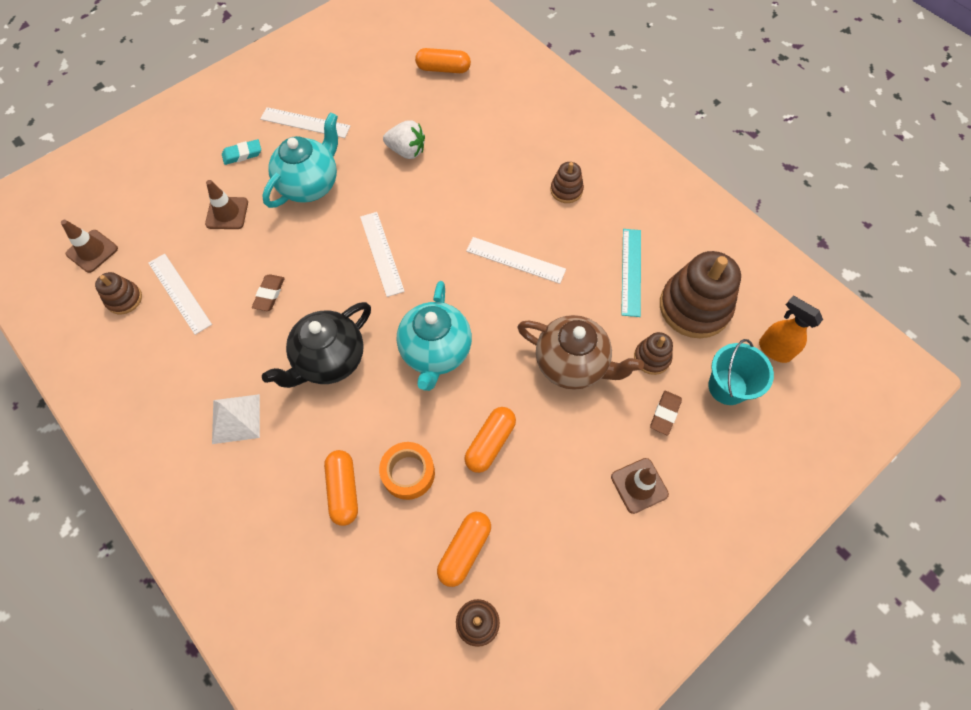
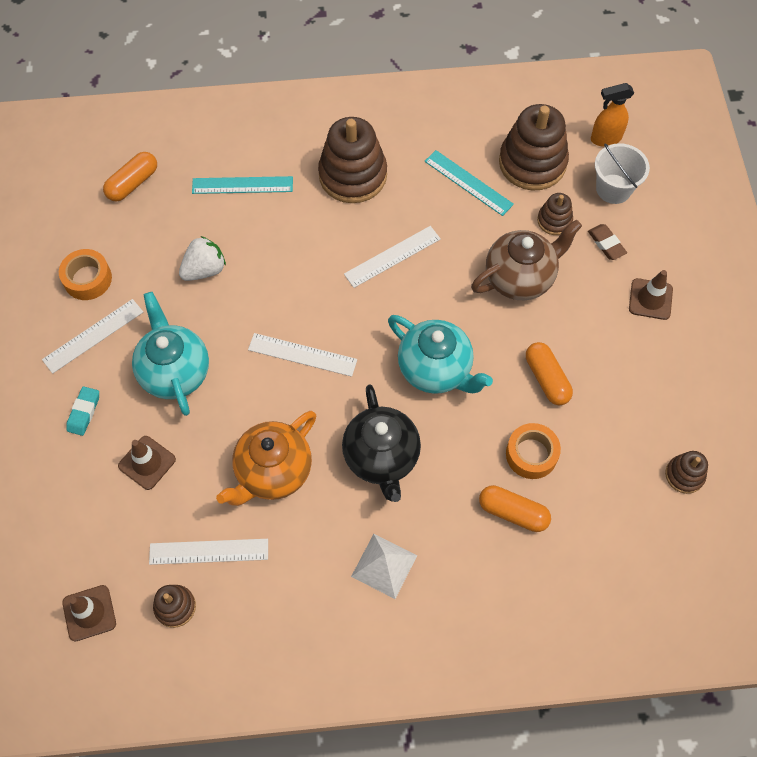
camera: 55 degrees left, 0 degrees up
(269, 294) = (273, 472): brown eraser -> orange teapot
(347, 92) = (87, 279): none -> orange tape
(464, 550) = (623, 451): orange capsule -> none
(496, 129) = (242, 185): none -> turquoise ruler
(566, 190) = (353, 175): brown stacking toy -> brown stacking toy, size x2.00
(727, 387) = (613, 189): turquoise bucket -> white bucket

